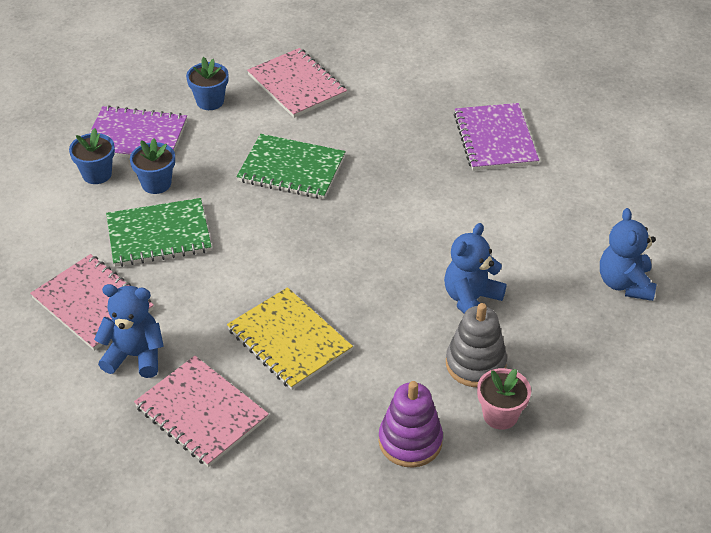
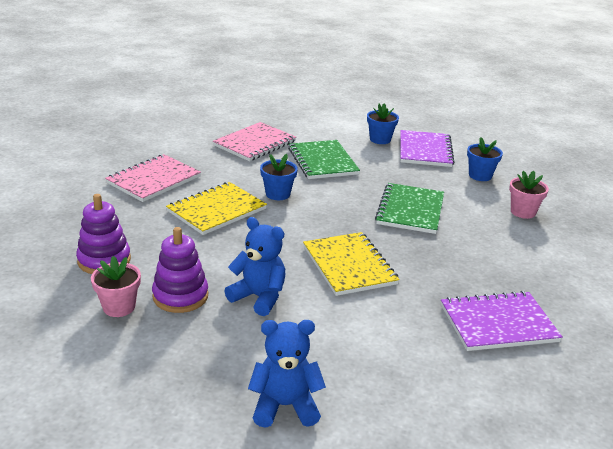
camera: 85 degrees right, 15 degrees down
(135, 356) = (207, 158): blue teddy bear -> none
(156, 184) = (376, 159): blue flower pot -> blue flower pot (278, 194)
(296, 85) = (523, 212): pink notebook -> pink flower pot
(408, 228) = (349, 265): none -> yellow notebook
(475, 364) = (180, 296): grey stacking toy -> purple stacking toy

